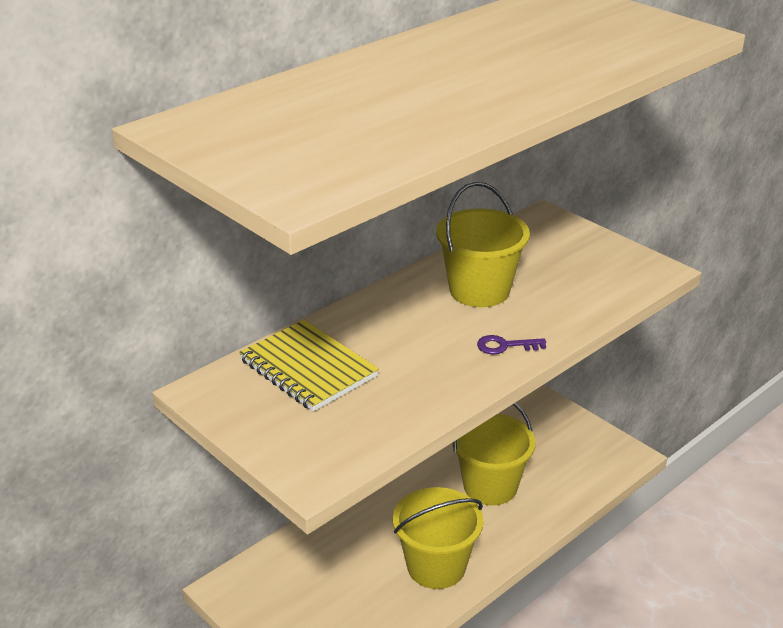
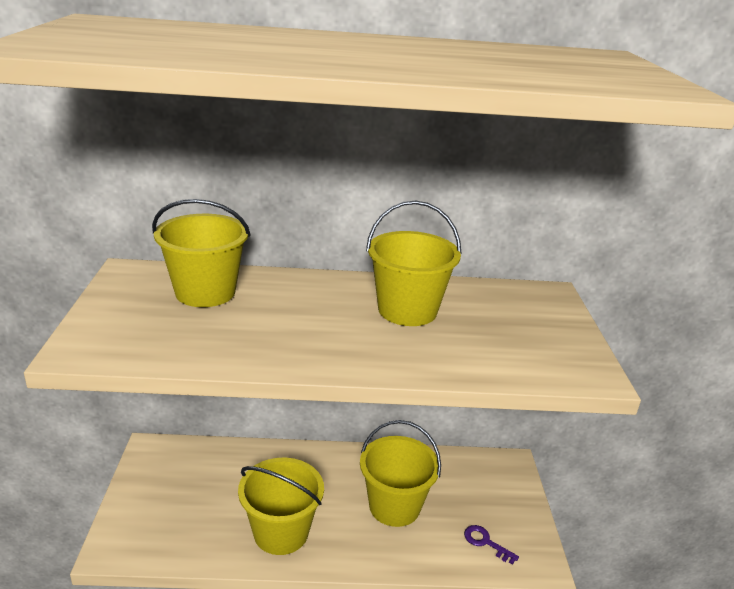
camera: 40 degrees right, 5 degrees down
(308, 368) = (205, 292): yellow notebook -> yellow bucket
(505, 346) = (357, 353): purple key -> purple key (485, 542)

